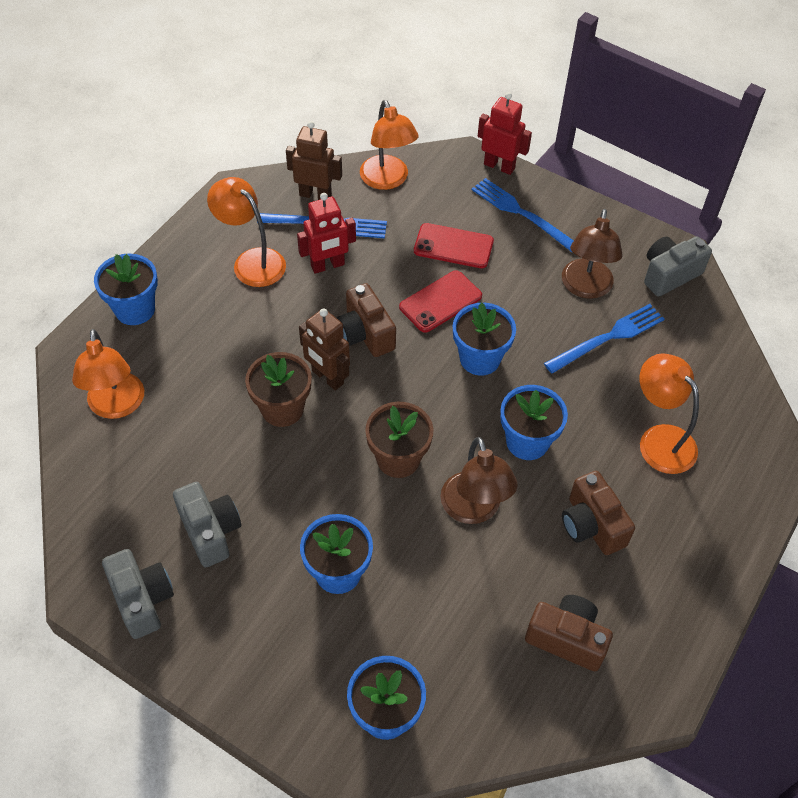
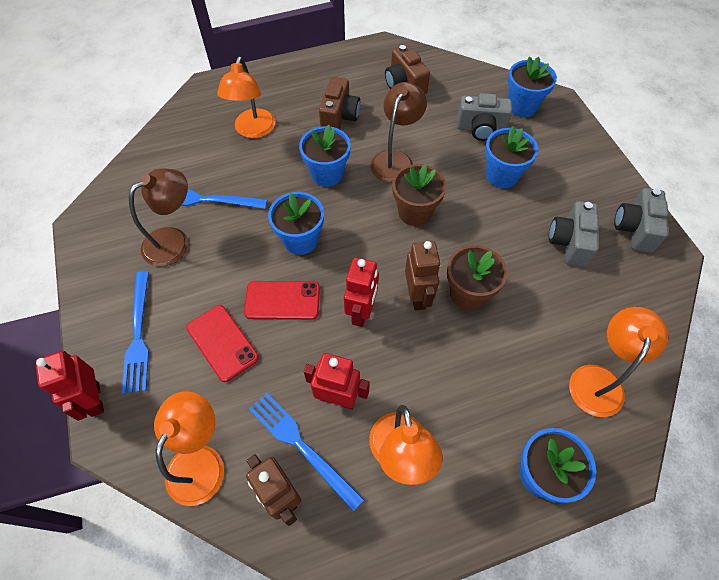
camera: 140 degrees left, 5 degrees up
(365, 334) = (361, 312): brown camera -> red robot
(669, 275) = (111, 213): grey camera -> grey camera (480, 129)

